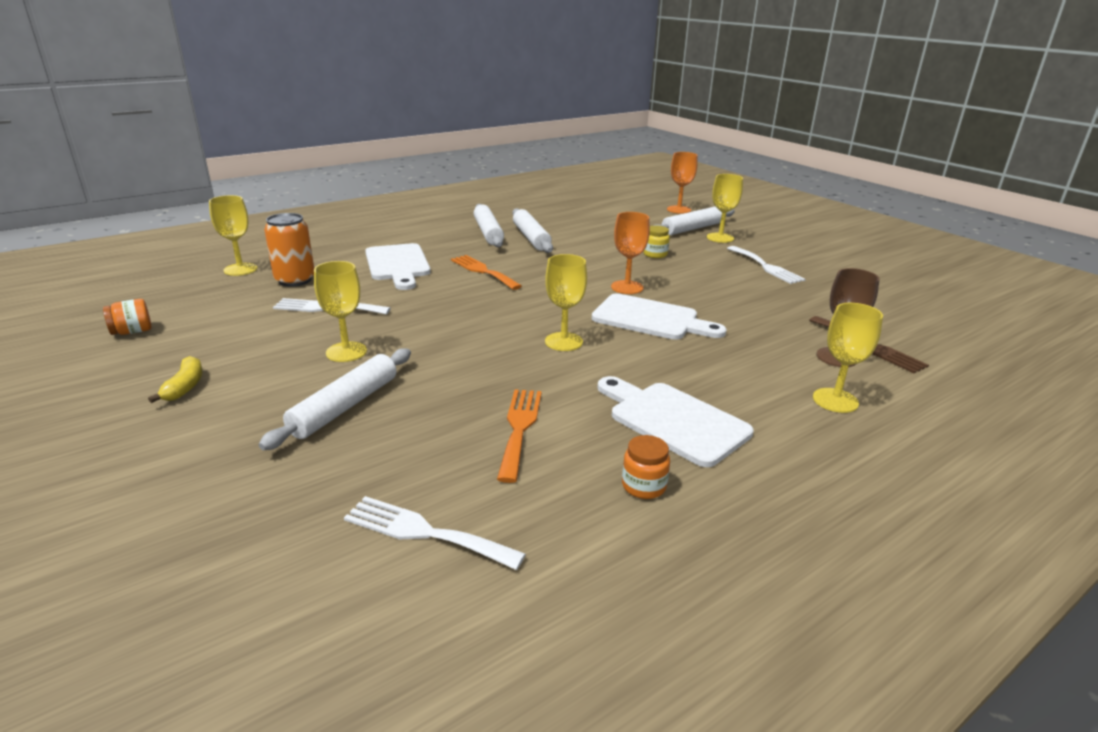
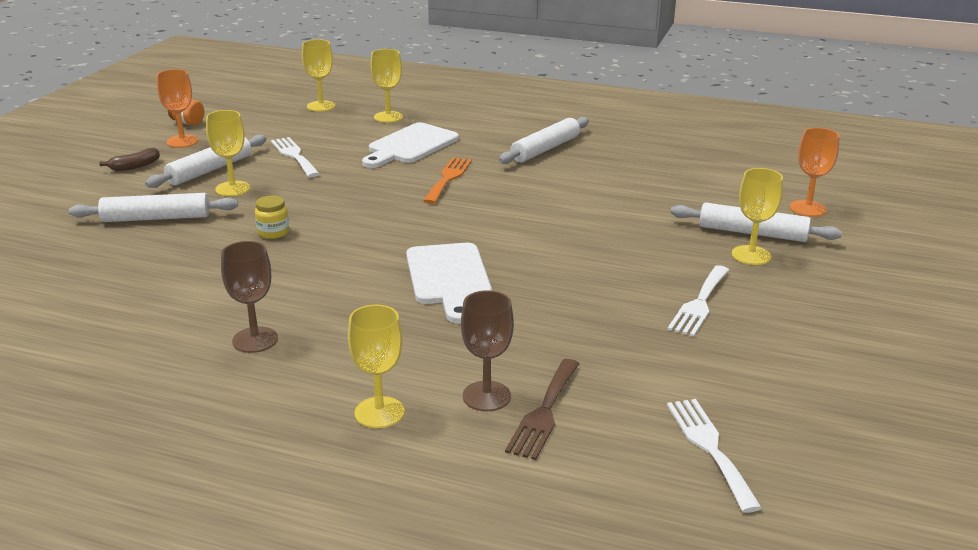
camera: 55 degrees right, 0 degrees up
(185, 387) = (134, 166): yellow banana -> brown banana
(295, 280) = (327, 128): orange can -> none
(425, 532) = (32, 296): white fork -> white fork (710, 447)
(519, 428) = (183, 283): orange fork -> none
(531, 238) = (565, 169): white rolling pin -> white rolling pin (210, 170)
(563, 342) = (347, 255): yellow goblet -> yellow goblet (388, 117)
(627, 287) = (509, 247): orange goblet -> orange goblet (182, 141)
(643, 486) = (142, 353): orange jar -> none
(655, 254) = (626, 235): yellow jar -> yellow jar (273, 232)
(673, 420) = (255, 340): white cutting board -> brown goblet

